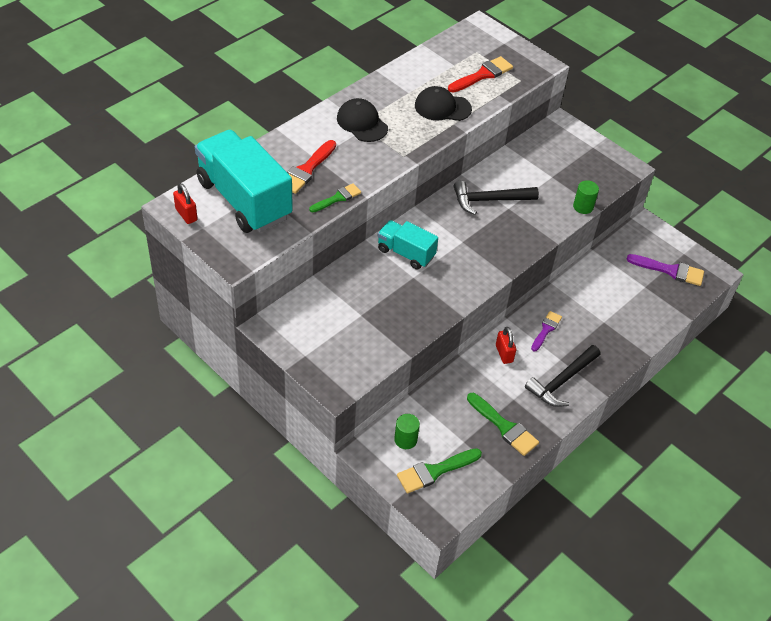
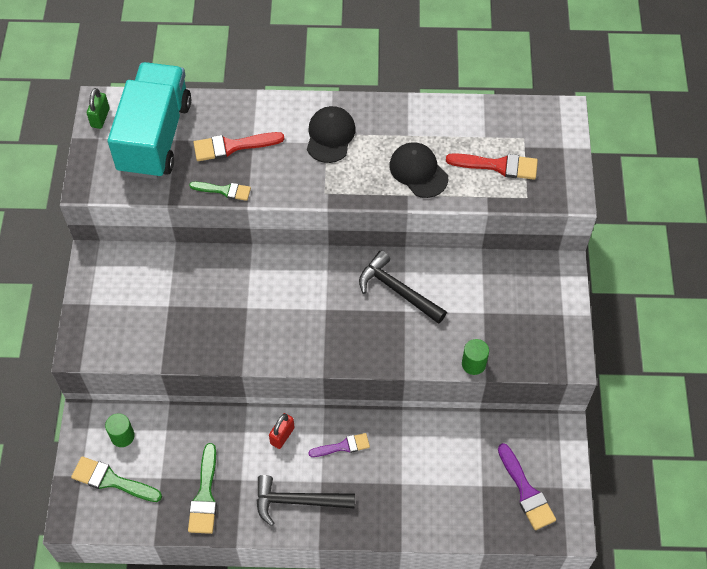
camera: 50 degrees right, 10 degrees up
(186, 214) = (100, 118): red padlock -> green padlock
(406, 253) = (267, 282): turquoise truck -> none

